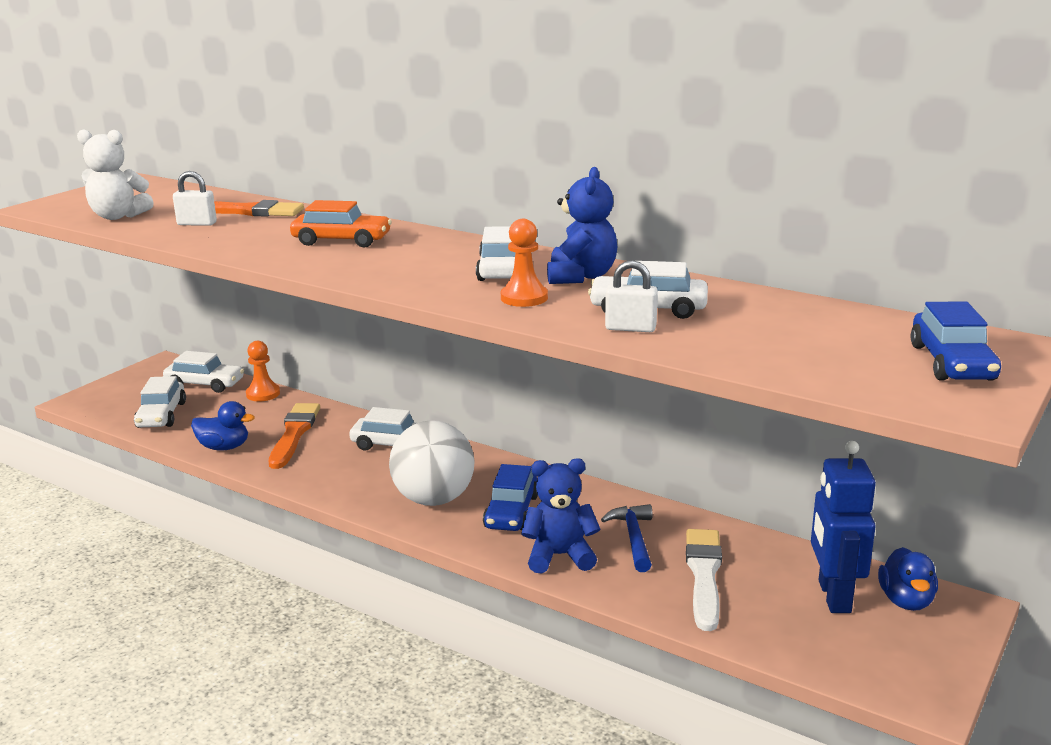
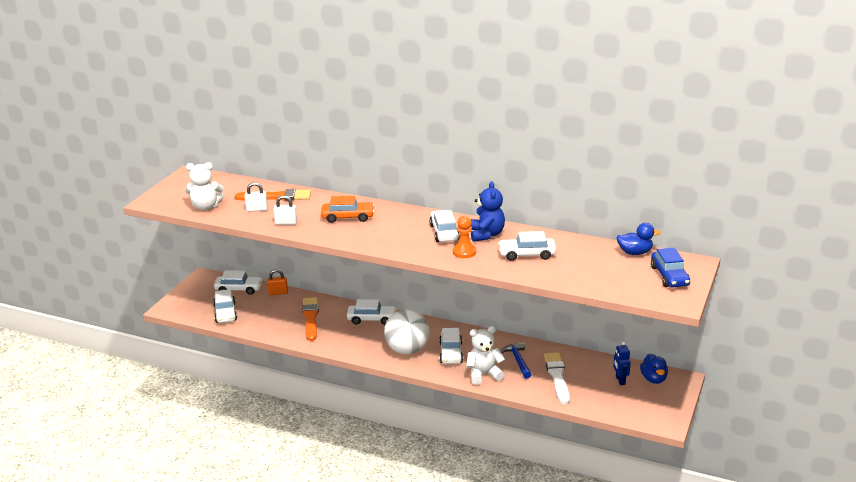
camera: 10 degrees left, 5 degrees up
(224, 447) = (275, 330): blue duck -> blue duck (635, 252)
(263, 394) = (278, 293): orange pawn -> orange padlock
(511, 512) = (451, 353): blue car -> white car
(559, 556) = (484, 374): blue teddy bear -> white teddy bear
(630, 328) = (523, 268): white padlock -> white padlock (286, 223)
(833, 596) = (620, 380): blue robot -> blue robot, size x0.56

